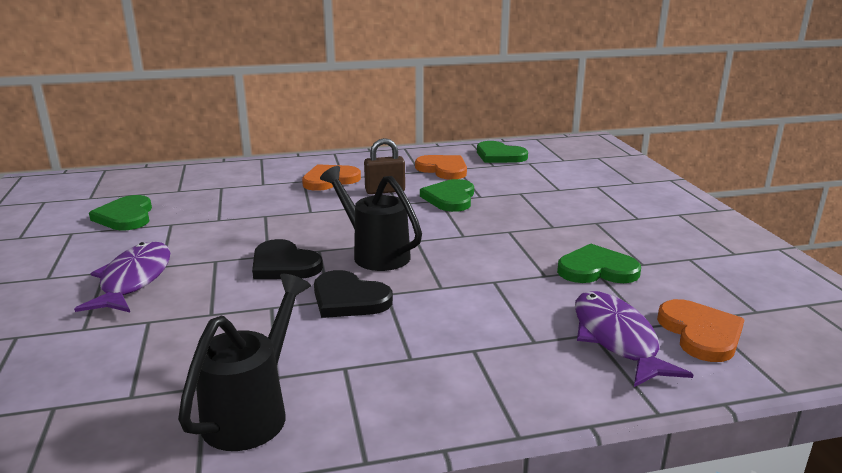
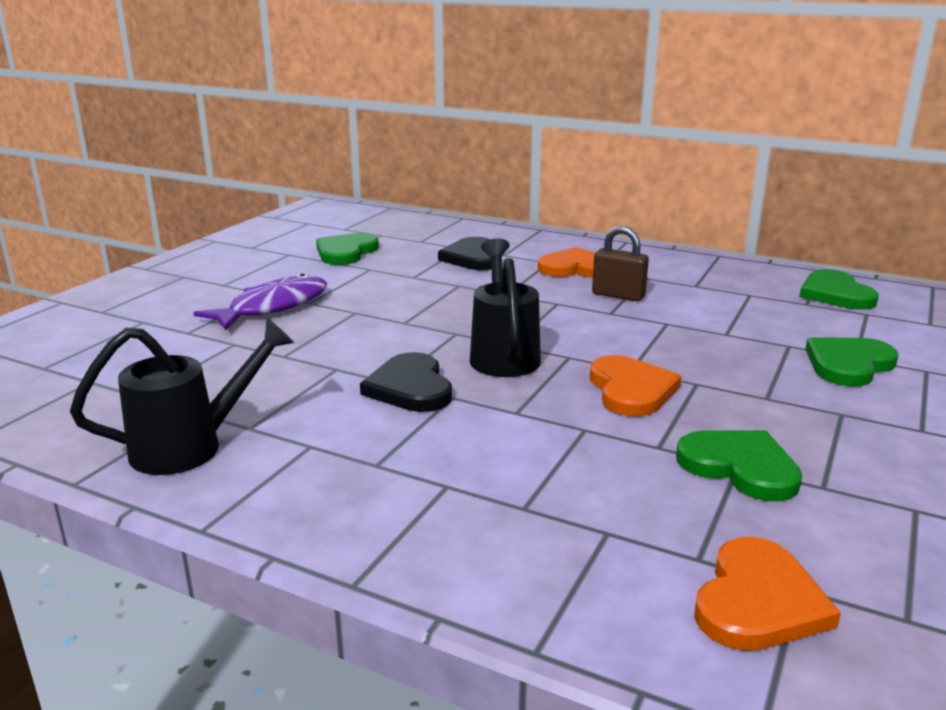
camera: 40 degrees right, 0 degrees up
(284, 265) = (404, 335): black heart -> black heart (473, 258)
(443, 169) = (728, 291): orange heart -> orange heart (631, 390)
(450, 198) = (683, 325): green heart -> green heart (848, 364)
(616, 339) = (626, 551): purple fish -> none

